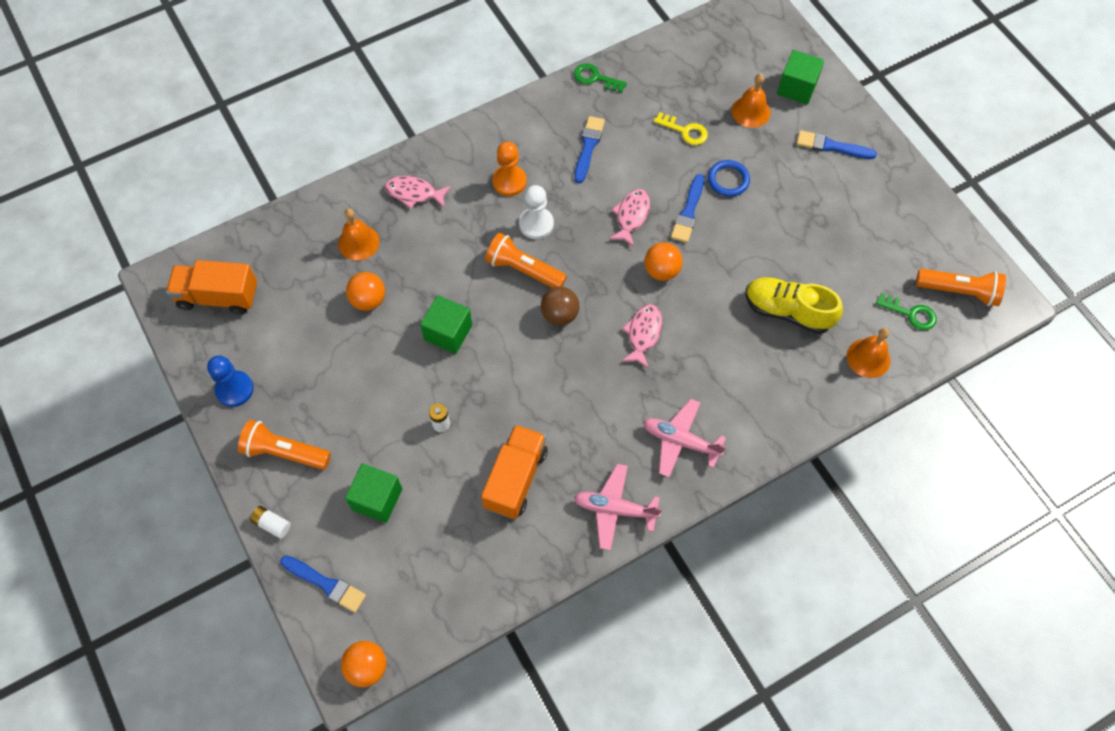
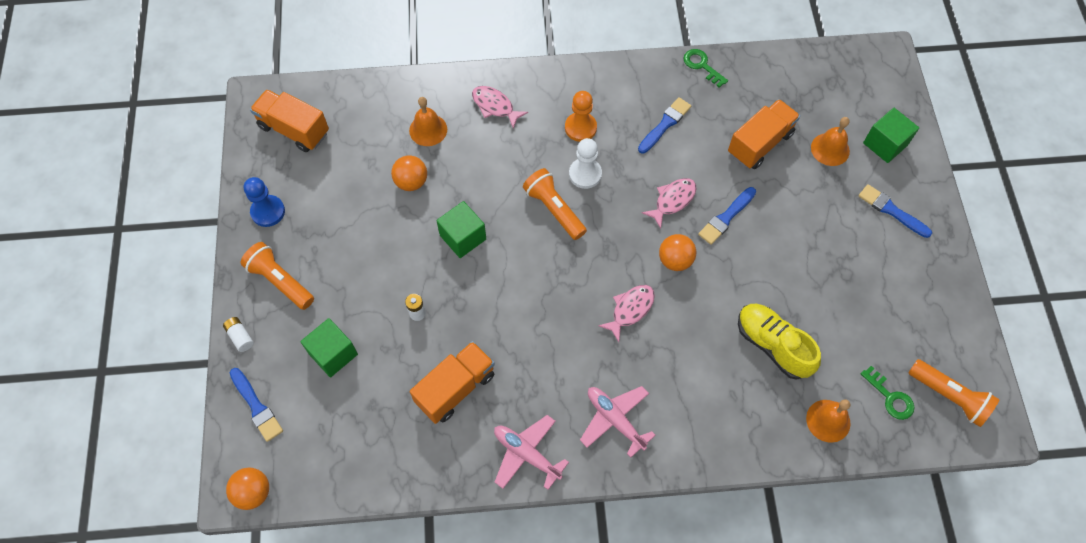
camera: 25 degrees right, 0 degrees up
(560, 315) = (565, 262): brown ball -> none
(685, 131) = (760, 143): yellow key -> orange truck
(728, 180) = (777, 203): blue ring -> none

